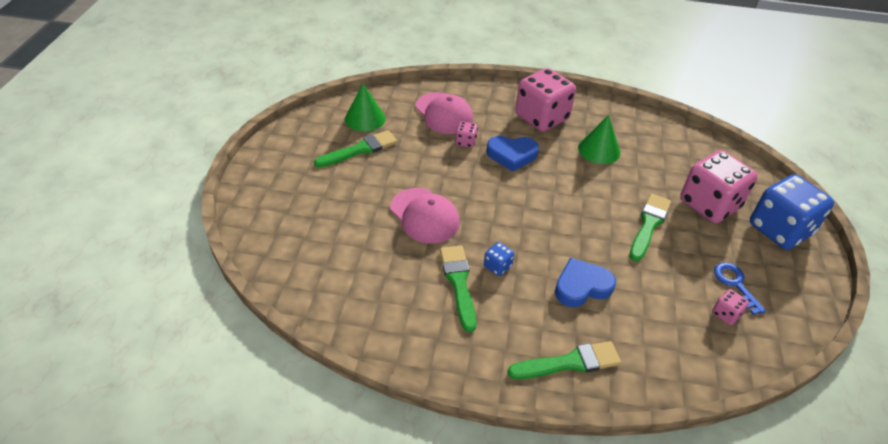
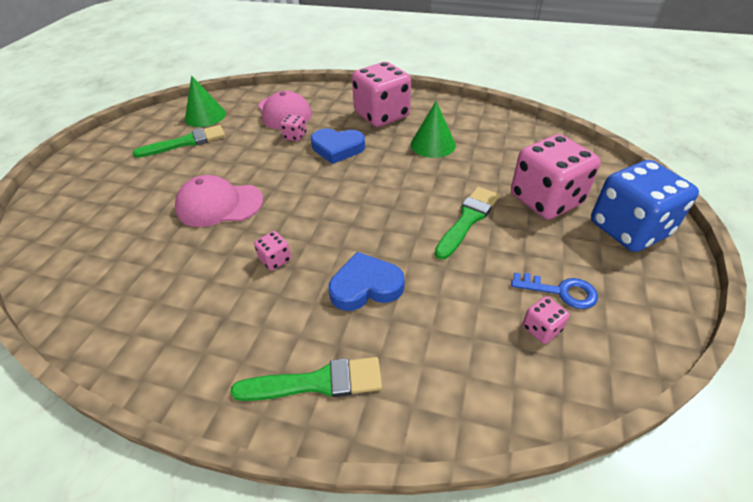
camera: 10 degrees right, 0 degrees up
(424, 216) = (219, 205): pink cap -> pink cap turned 120 degrees clockwise
(458, 282) = (223, 276): green brush -> none
(497, 266) = (275, 260): blue dice -> pink dice
(735, 284) = (560, 291): blue key -> blue key turned 120 degrees clockwise

